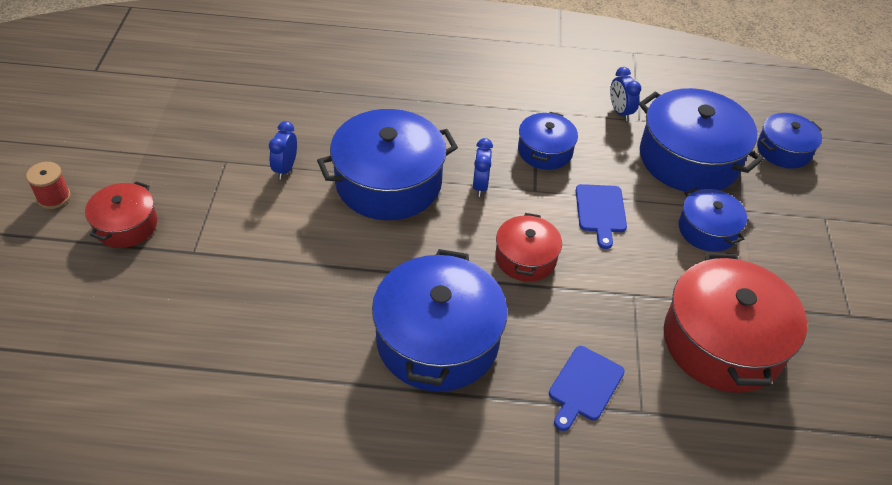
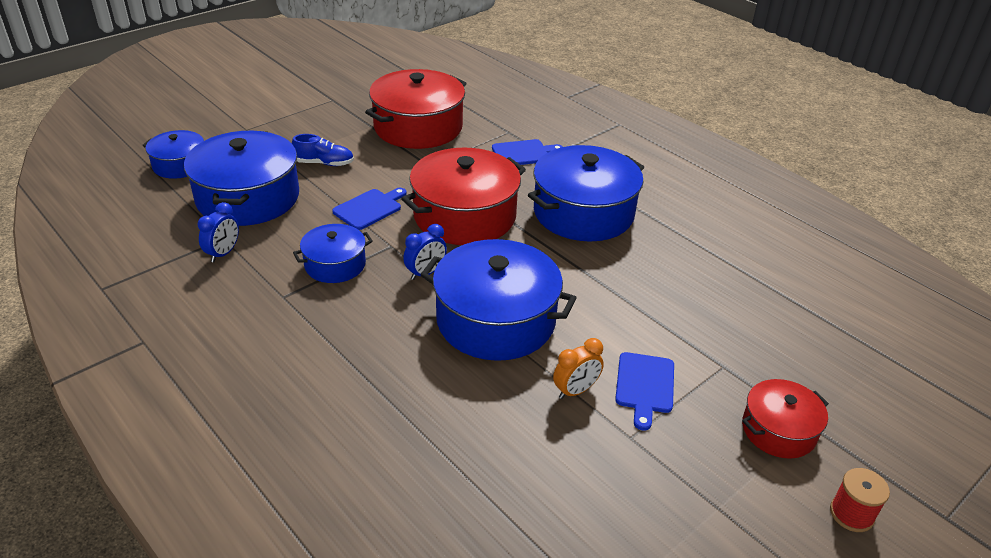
camera: 135 degrees left, 10 degrees down
(241, 200) = (645, 386): none -> blue cutting board
(285, 168) = (575, 391): blue clock -> orange clock
(525, 258) = (464, 216): red pot -> red pot, size x1.84
(707, 230) = (324, 163): blue pot -> blue shoe

